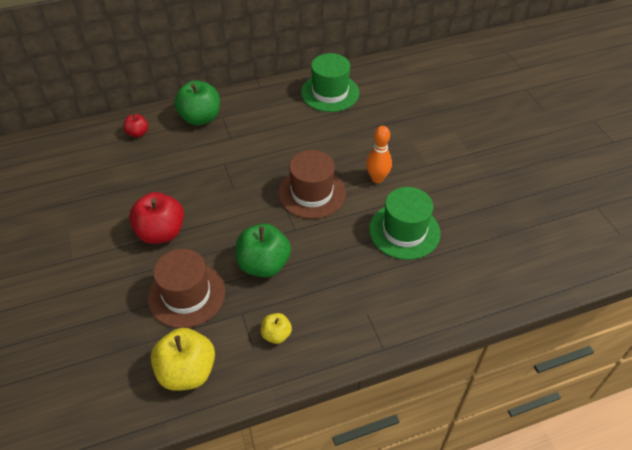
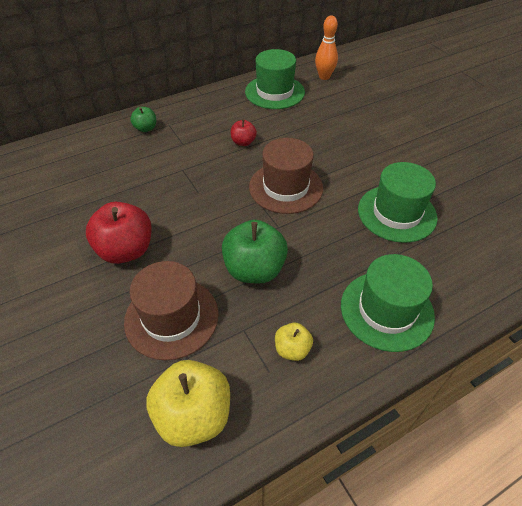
camera: 10 degrees left, 0 degrees up
(138, 133) = (79, 150): red apple -> red apple (243, 142)
(200, 118) = (146, 128): green apple -> green apple, size x0.52
(364, 315) = (386, 310): none -> green hat
(377, 178) = (349, 165): orange bowling pin -> orange bowling pin (324, 77)

